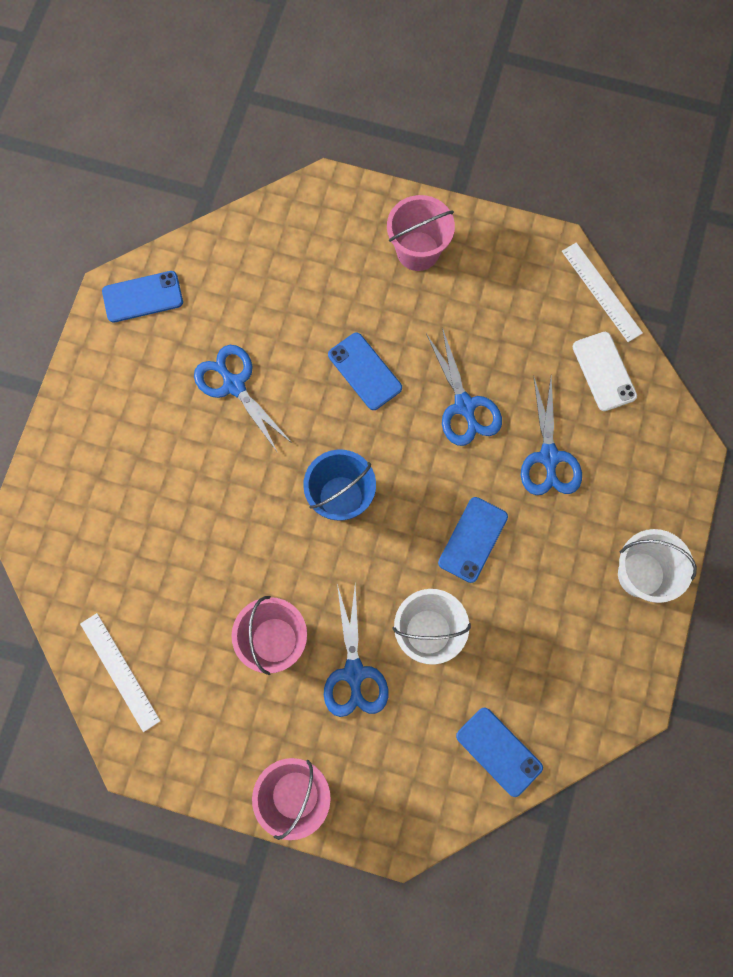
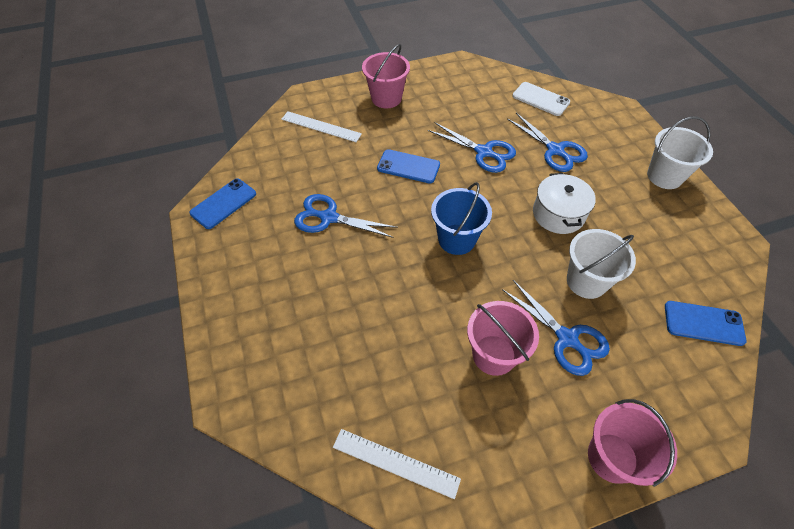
camera: 35 degrees left, 20 degrees down
(473, 539) = (558, 214): blue phone -> white pot
(601, 292) = (502, 69): white ruler -> white ruler (321, 126)

